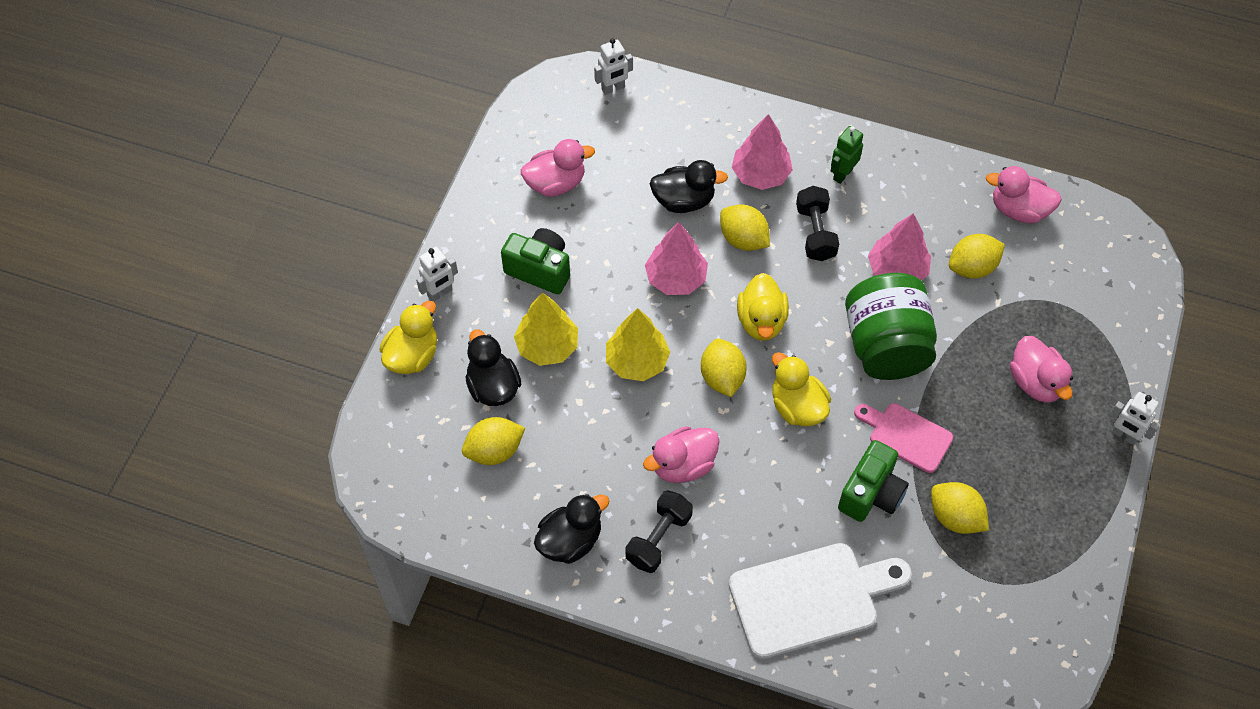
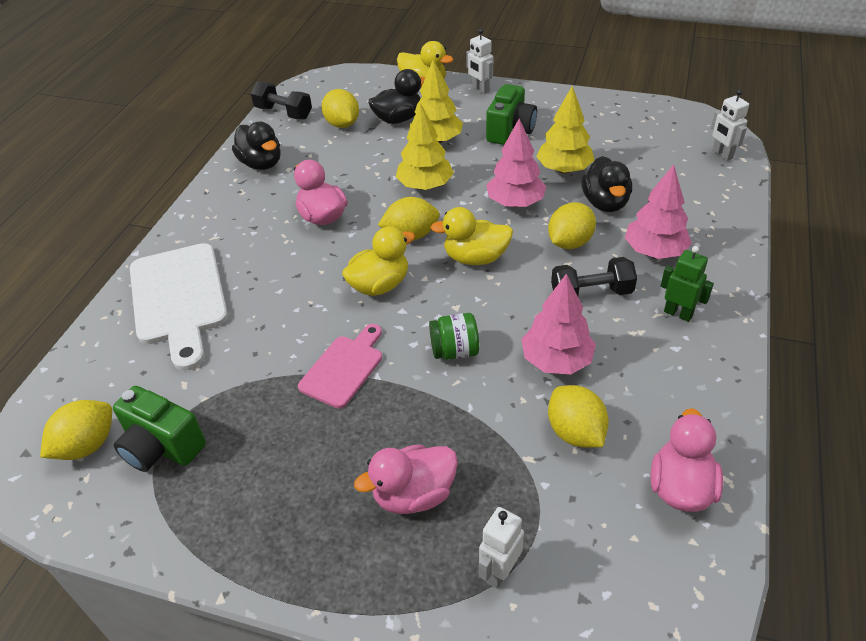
camera: 90 degrees right, 15 degrees down
(556, 183) = (601, 132): pink duck -> none
(622, 228) = (564, 169): none -> yellow tree
(658, 538) = (255, 207): black dumbbell -> black dumbbell (283, 113)
(871, 494) = (279, 340): green camera -> green camera (162, 447)
(886, 346) = (454, 351): green jar -> green jar, size x0.48
(955, 517) = (243, 409): yellow lemon -> yellow lemon (87, 445)
(1124, 435) = (334, 598): white robot -> white robot (499, 571)

